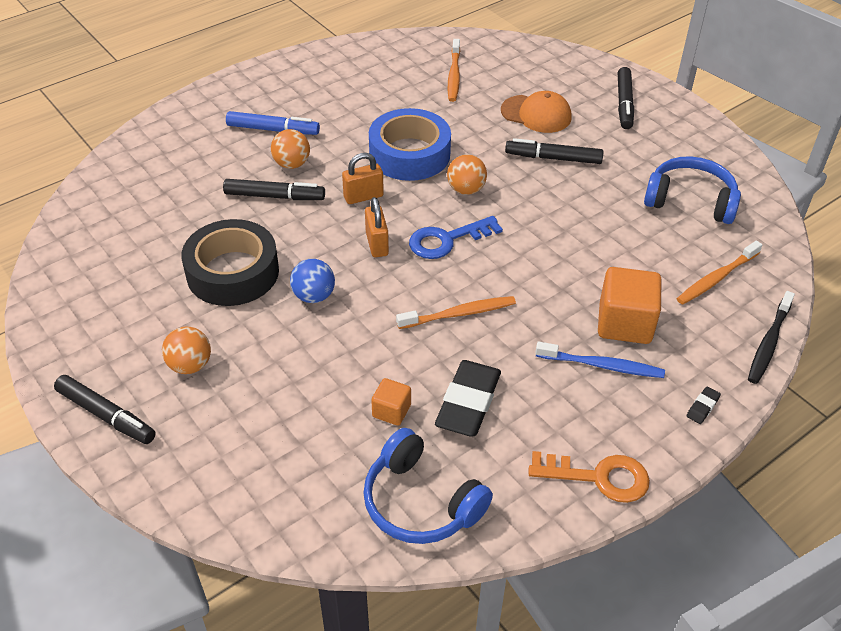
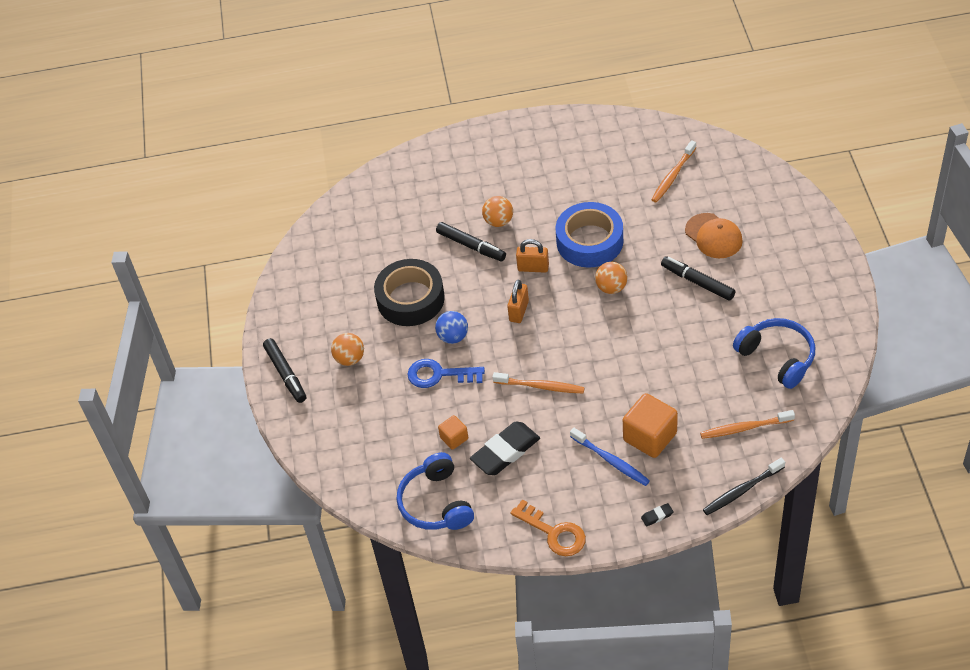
camera: 35 degrees right, 5 degrees up
(273, 130) = (502, 185): blue marker -> none
(447, 240) = (570, 325): blue key -> blue key (439, 375)
(624, 104) = (794, 249): black marker -> none

